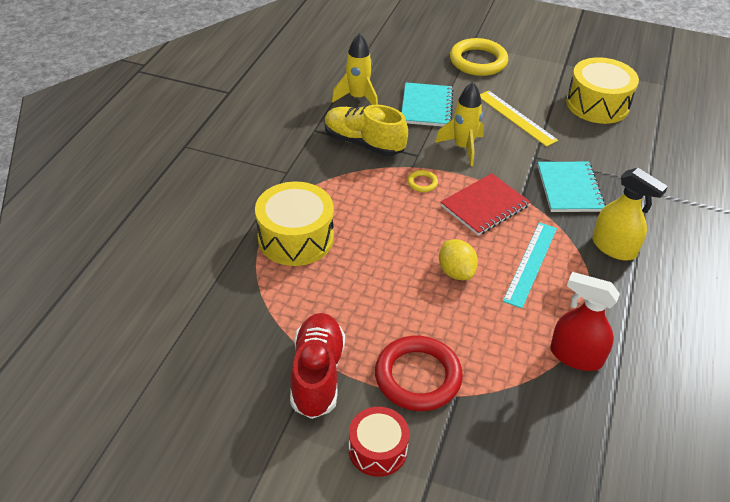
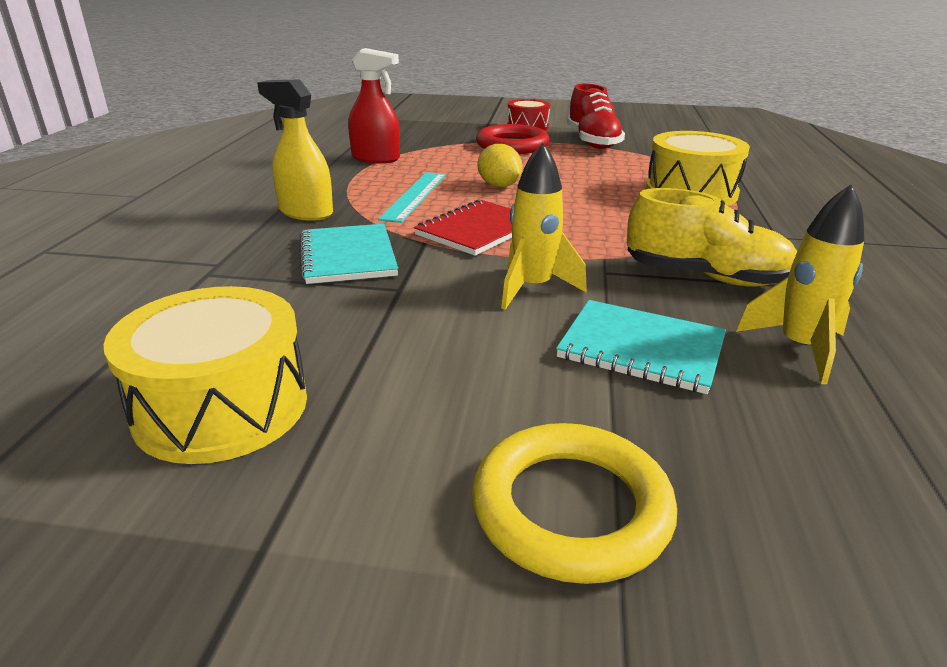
camera: 170 degrees right, 15 degrees down
(422, 183) = (577, 243): yellow ring -> none
(426, 106) = (641, 349): turquoise notebook -> turquoise notebook turned 60 degrees counterclockwise
(516, 118) = (437, 349): yellow ruler -> none

